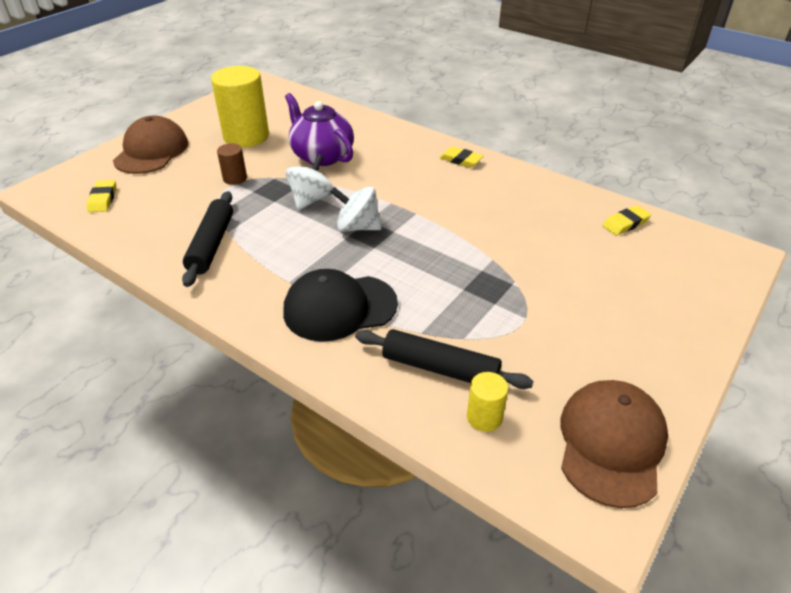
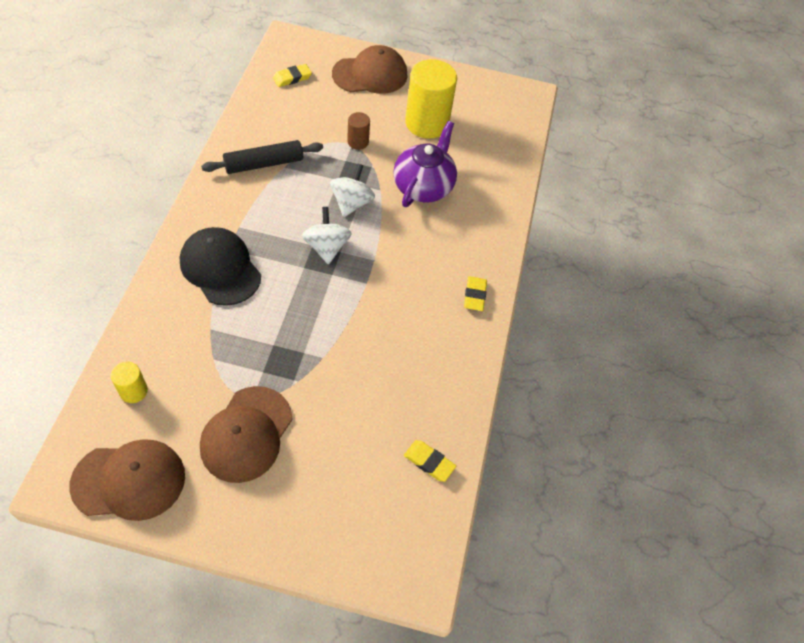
camera: 60 degrees right, 15 degrees up
(311, 200) = (351, 203): white spinning top -> white spinning top turned 75 degrees counterclockwise
(440, 368) = (175, 351): black rolling pin -> none
(569, 331) = (246, 434): none -> brown cap

